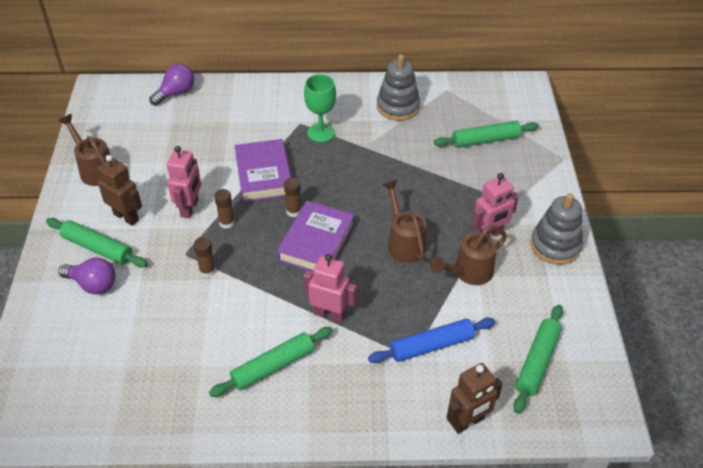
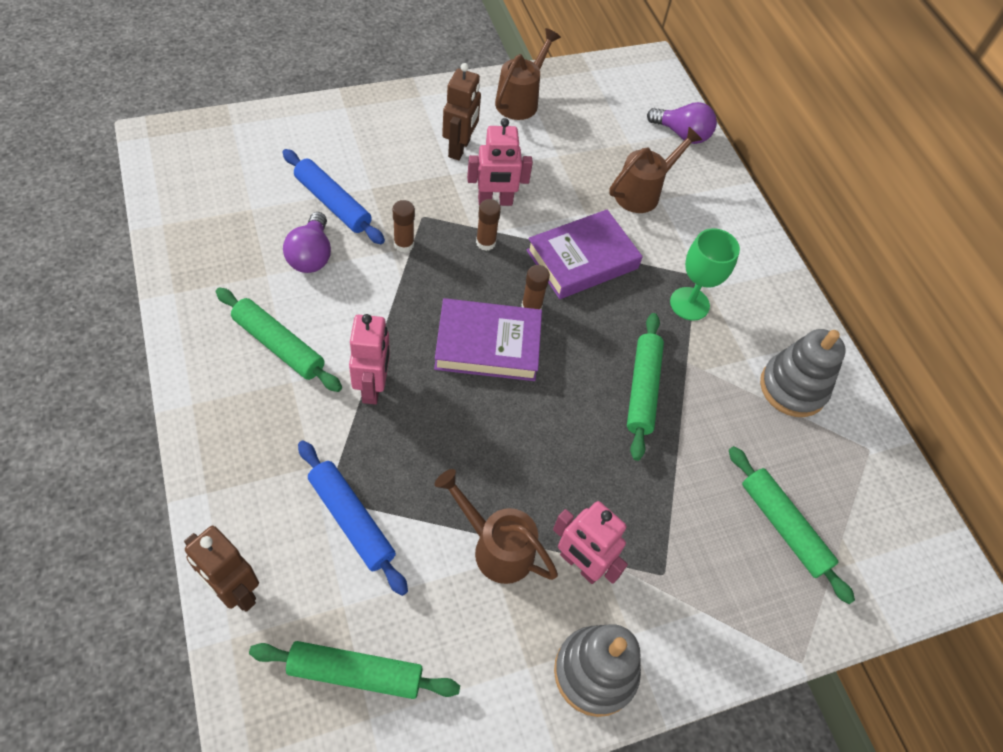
camera: 65 degrees right, 10 degrees up
(93, 284) = (353, 150): purple light bulb -> purple light bulb (311, 255)
(97, 248) = (405, 138): green rolling pin -> green rolling pin (642, 389)
(145, 308) = (333, 203): none -> blue rolling pin
(404, 243) = (523, 450): brown watering can -> brown watering can (642, 192)

